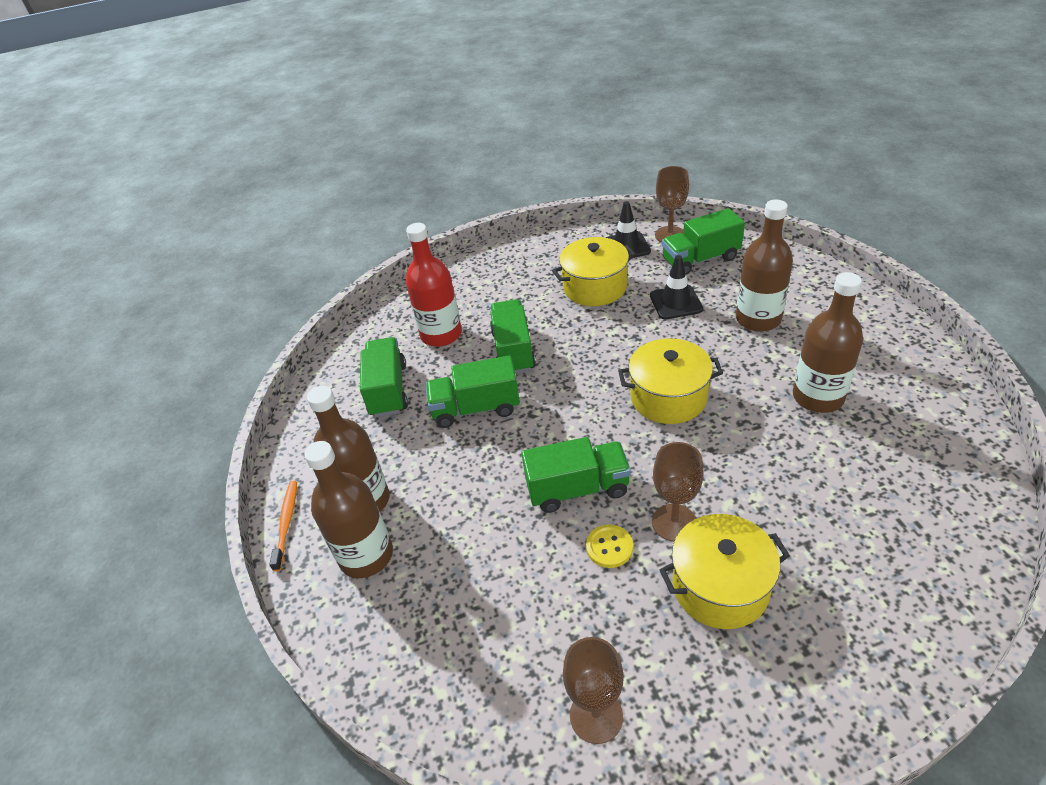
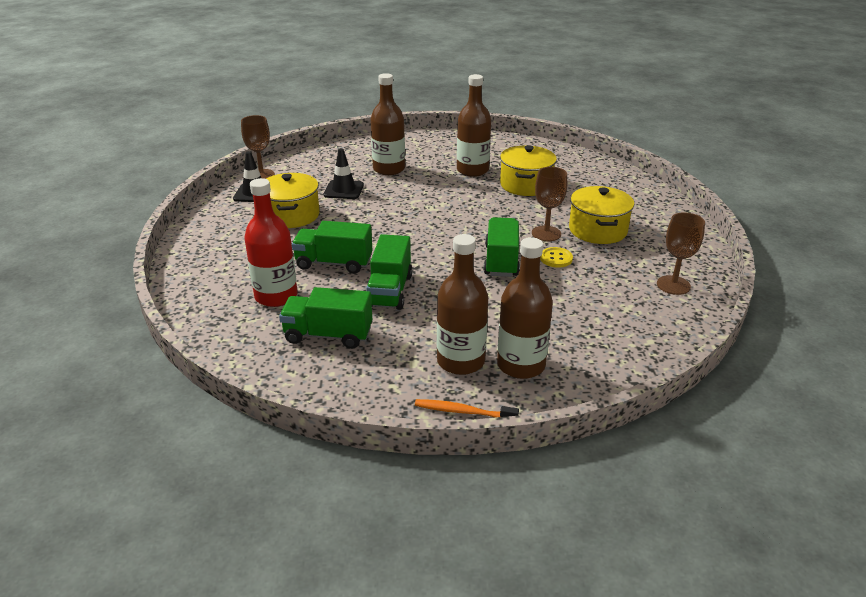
camera: 80 degrees left, 10 degrees down
(668, 397) = (438, 213): yellow pot -> yellow pot (526, 185)
(700, 259) = (305, 171): green truck -> none

